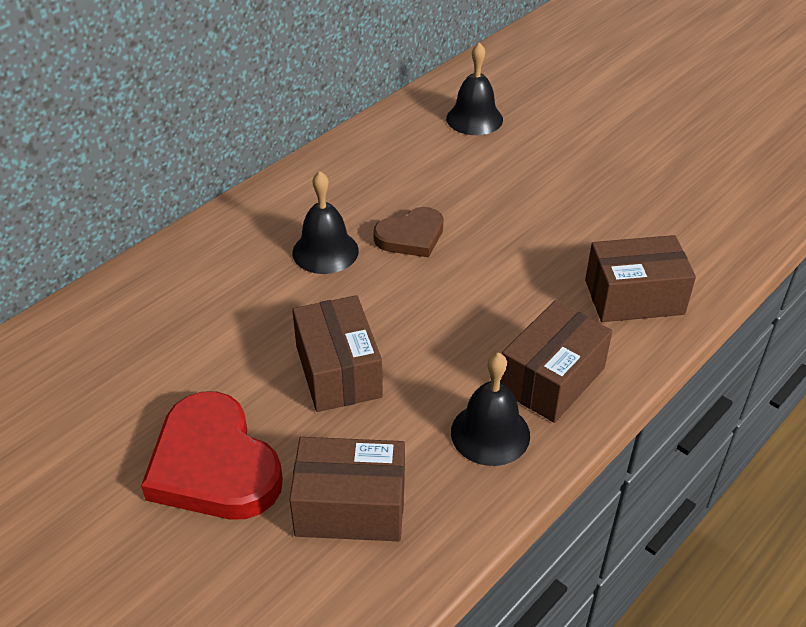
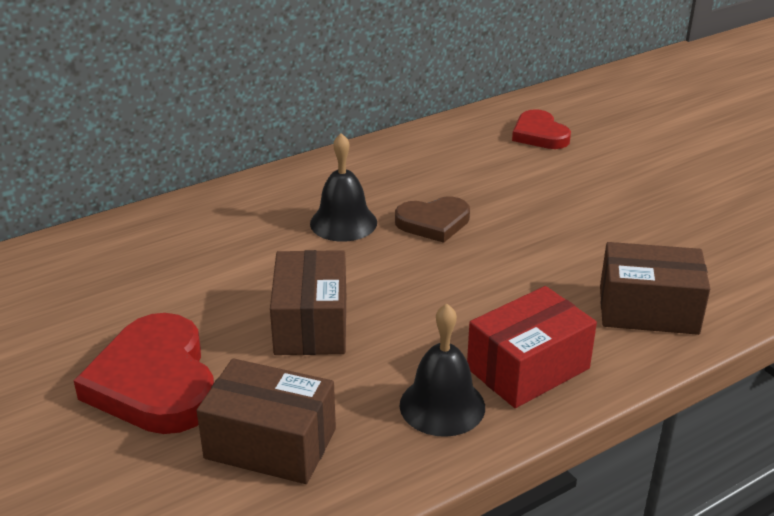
camera: 15 degrees right, 10 degrees down
(474, 119) = (539, 134): black bell -> red heart
(551, 379) = (528, 368): brown box -> red box

